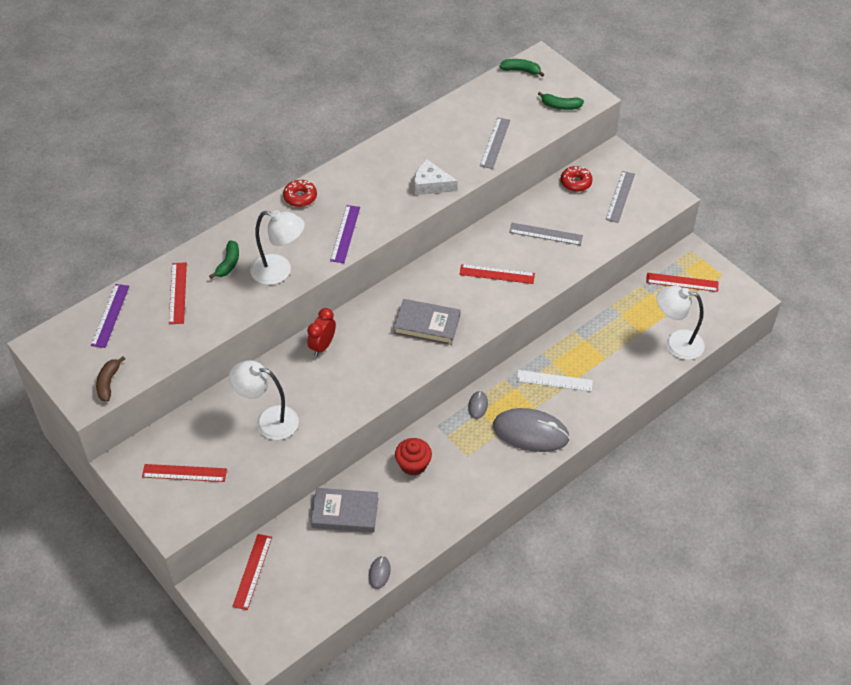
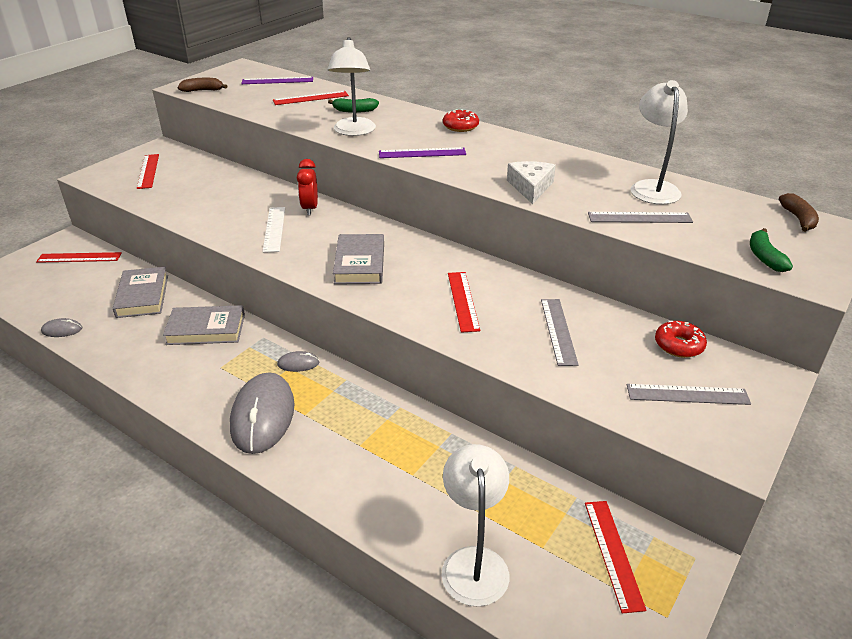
camera: 75 degrees right, 15 degrees down
(268, 421) = (209, 197): white lamp -> white lamp (652, 187)
(322, 346) = (310, 208): red clock -> red clock turned 105 degrees counterclockwise
(413, 464) = (206, 329): red cupcake -> grey book
(521, 70) = (798, 219): green banana -> brown banana
(554, 381) = (354, 425): white ruler -> white ruler (274, 229)

